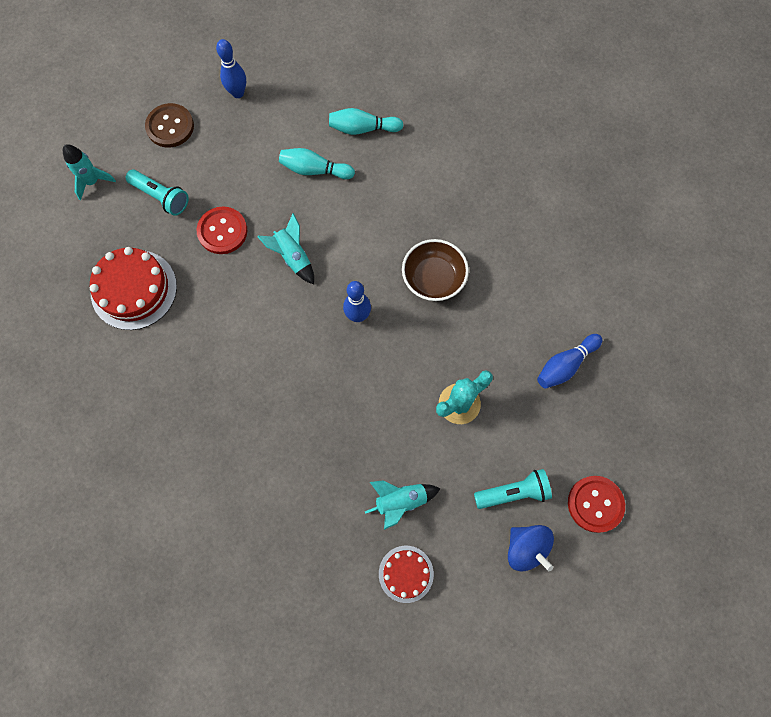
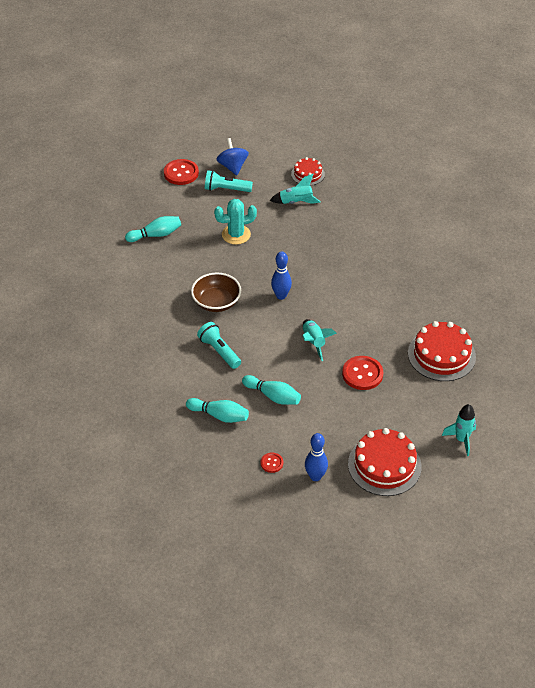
camera: 160 degrees left, 25 degrees down
(161, 197) = (405, 412): turquoise flashlight -> turquoise flashlight (219, 351)
(170, 127) = (384, 465): brown button -> red cake
(287, 93) = (271, 463): none -> red button
(565, 365) = (156, 235): blue bowling pin -> turquoise bowling pin

